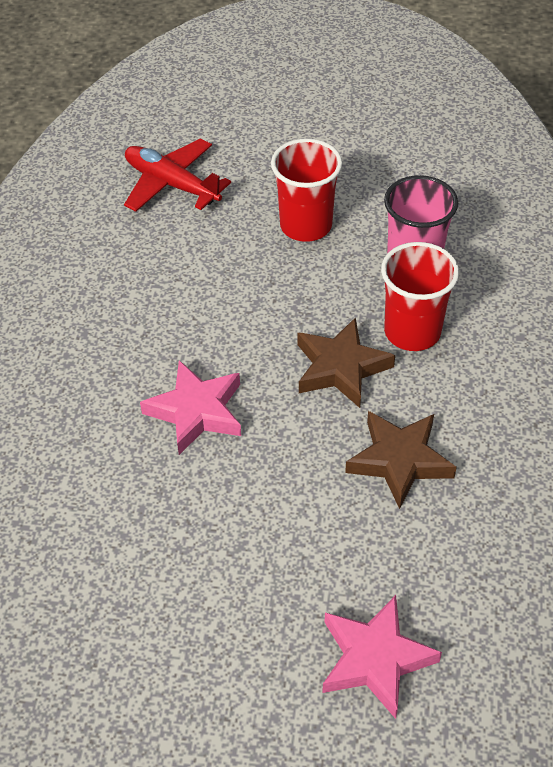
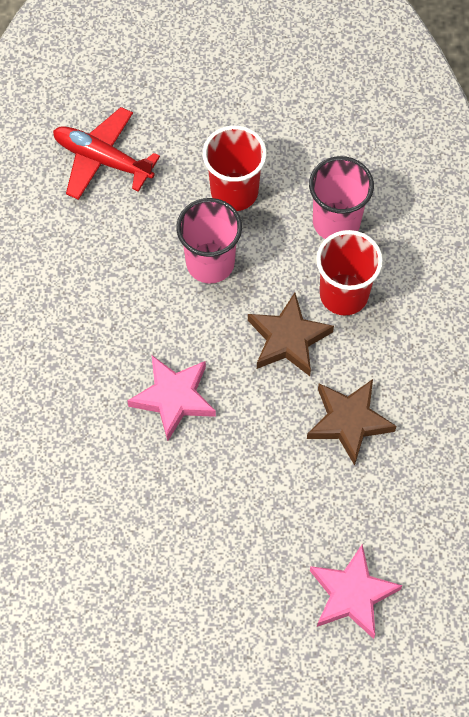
camera: 10 degrees left, 15 degrees up
(266, 286) = (210, 263): none -> pink cup

